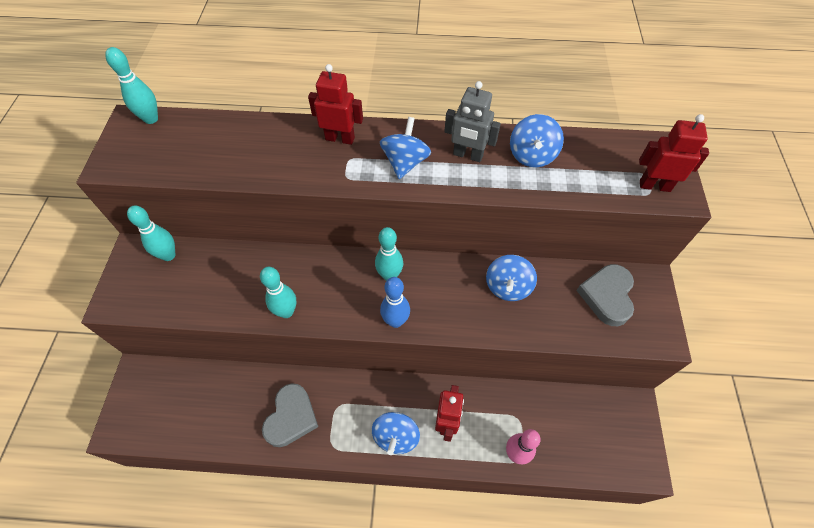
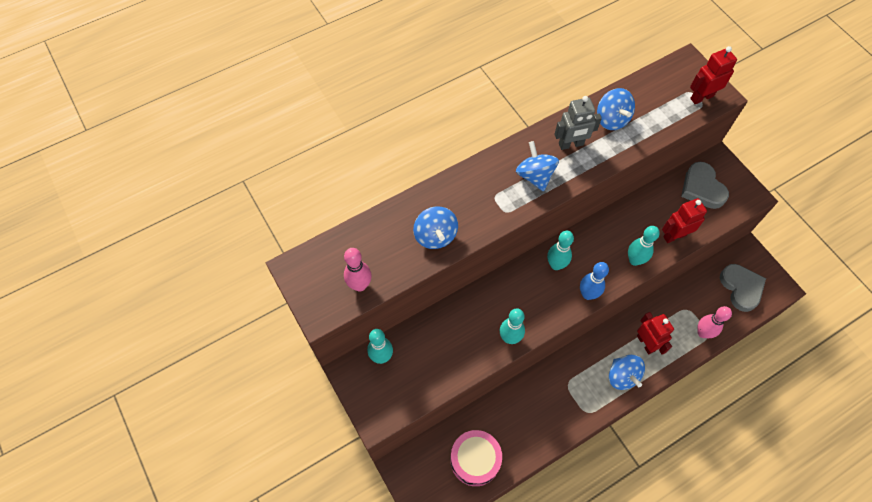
camera: 35 degrees left, 5 degrees up
(151, 119) = (310, 256): turquoise bowling pin -> turquoise bowling pin (634, 260)
(162, 162) = (360, 285): none -> pink bowling pin
(197, 413) = (475, 460): none -> pink drum
(291, 417) = (543, 414): grey heart -> grey heart (741, 288)
(340, 138) = (472, 184): red robot -> red robot (674, 236)
(507, 287) = (638, 222): blue spinning top -> blue spinning top (435, 236)

